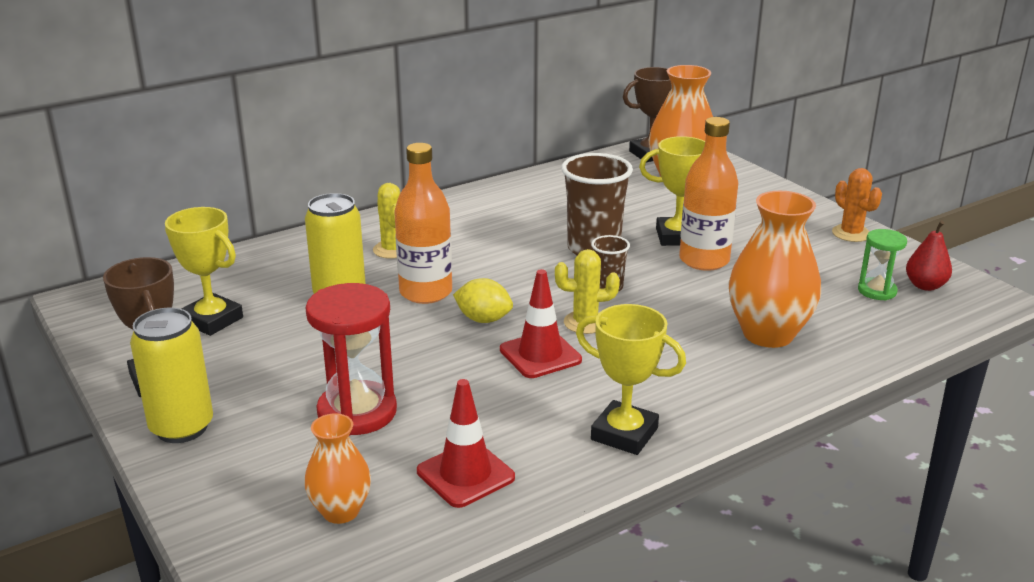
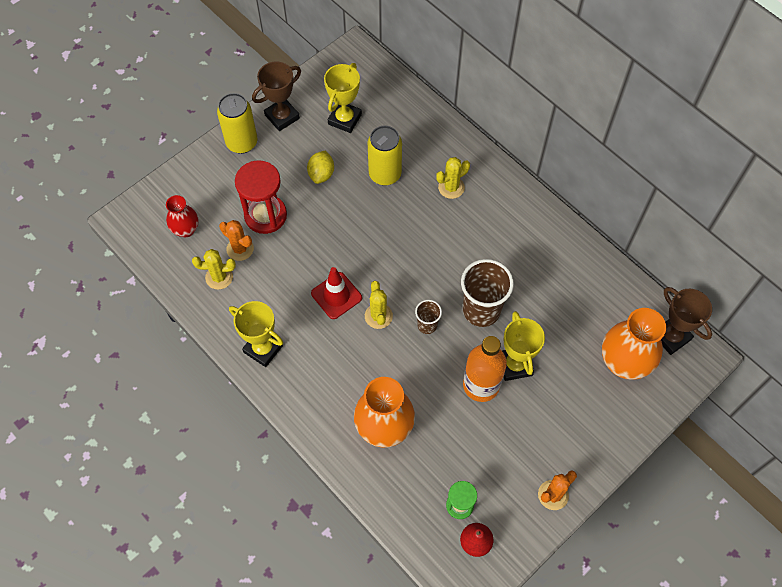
camera: 80 degrees right, 35 degrees up
(341, 511) = (186, 229): orange vase -> red vase
(414, 445) = (240, 249): none -> orange cactus
(426, 292) = (398, 219): orange bottle -> none
(465, 474) = (219, 277): red traffic cone -> yellow cactus
(483, 319) = (371, 258): yellow lemon -> yellow lemon (321, 174)
(624, 434) = (263, 349): yellow trophy -> yellow trophy turned 75 degrees counterclockwise

